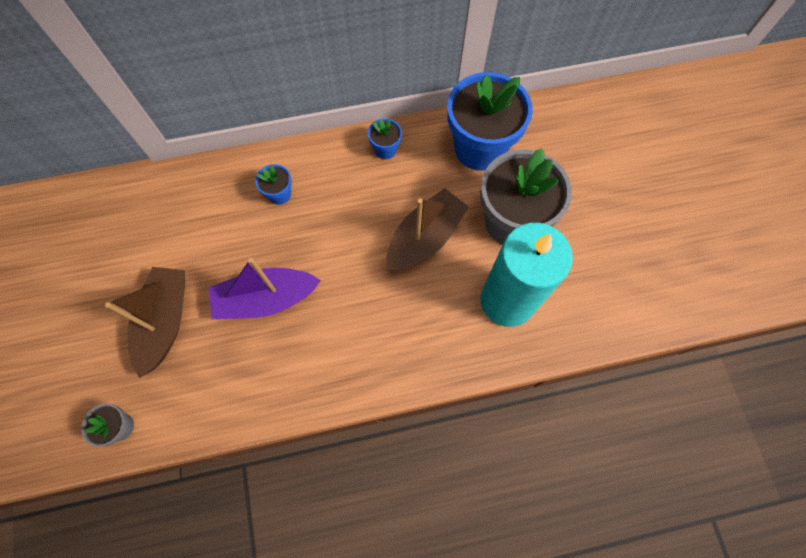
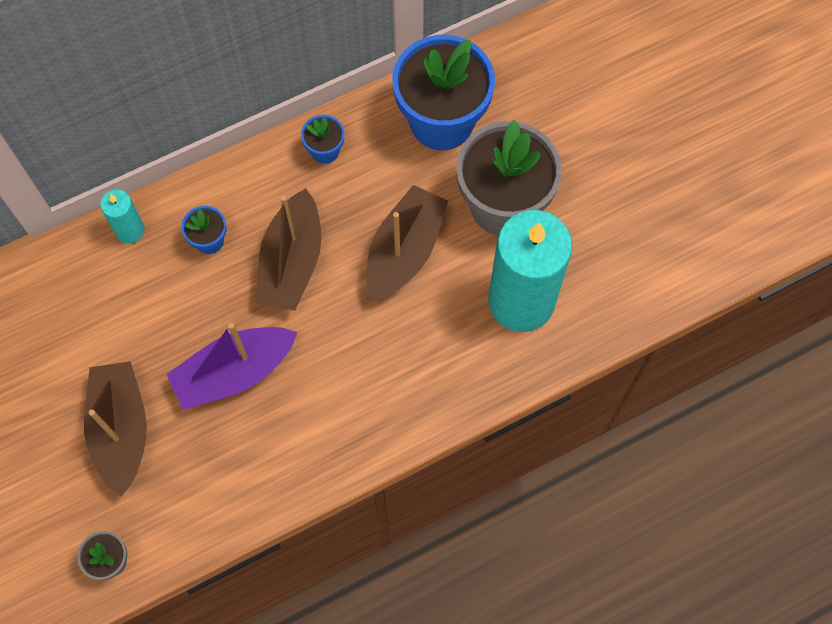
camera: 15 degrees left, 0 degrees up
(224, 173) = (130, 230): none -> turquoise candle
(336, 225) = (291, 262): none -> brown boat

